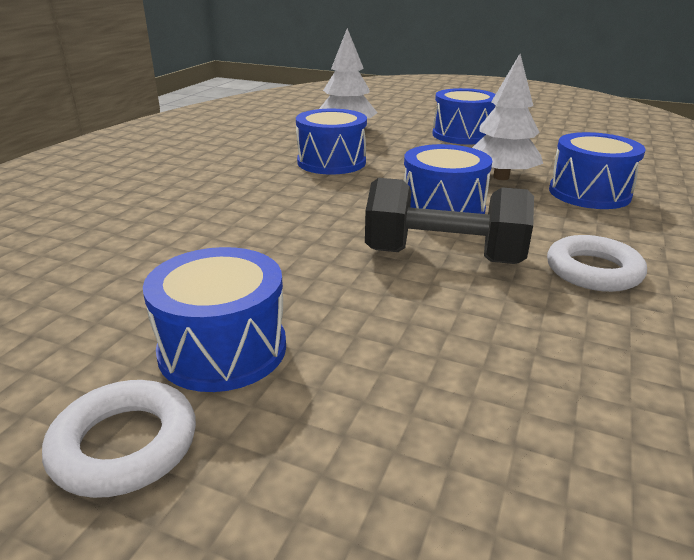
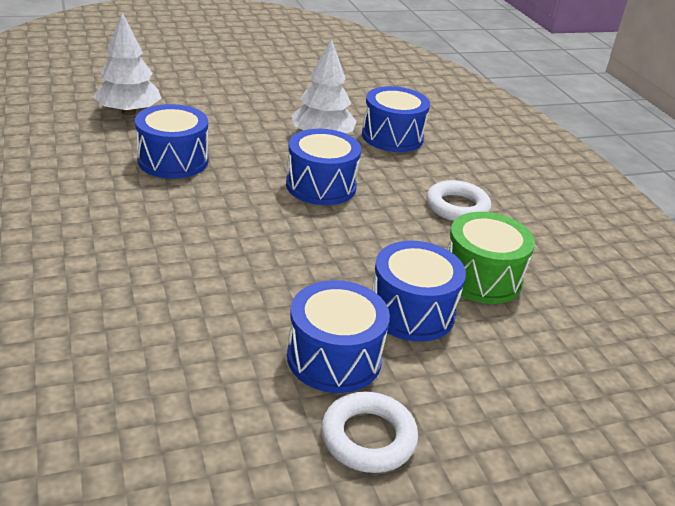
camera: 45 degrees left, 5 degrees up
(443, 257) = (369, 229): black dumbbell -> none
(462, 135) = (239, 93): blue drum -> blue drum (411, 311)
(529, 350) = (481, 277): none -> green drum

